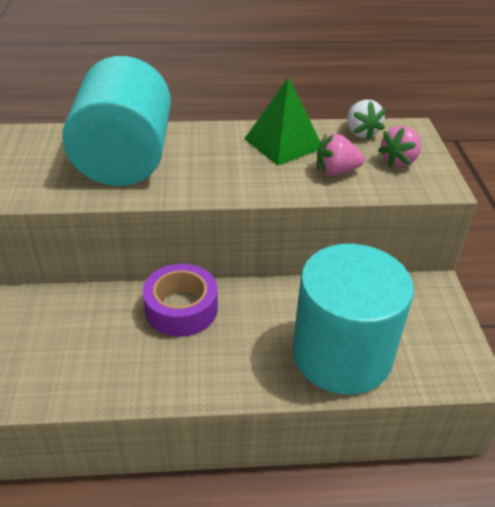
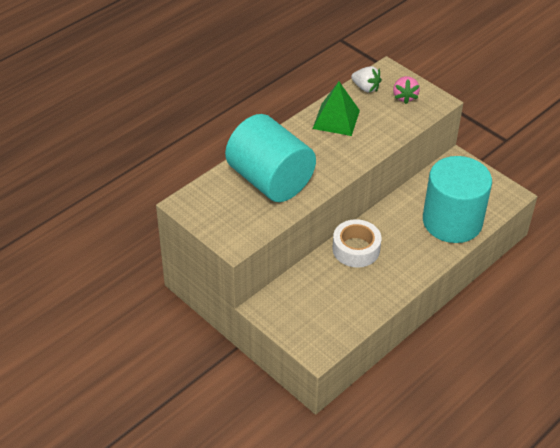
camera: 40 degrees left, 5 degrees up
(181, 308) = (356, 249): purple tape -> white tape
(336, 171) = (383, 122): pink strawberry -> none

